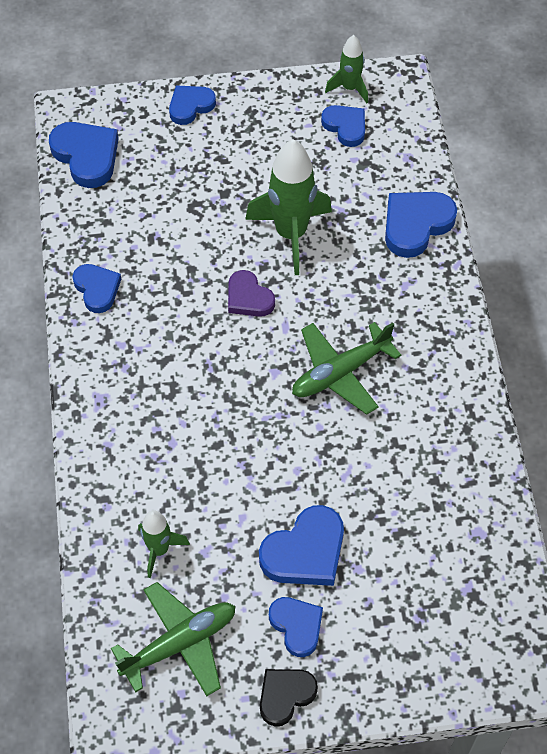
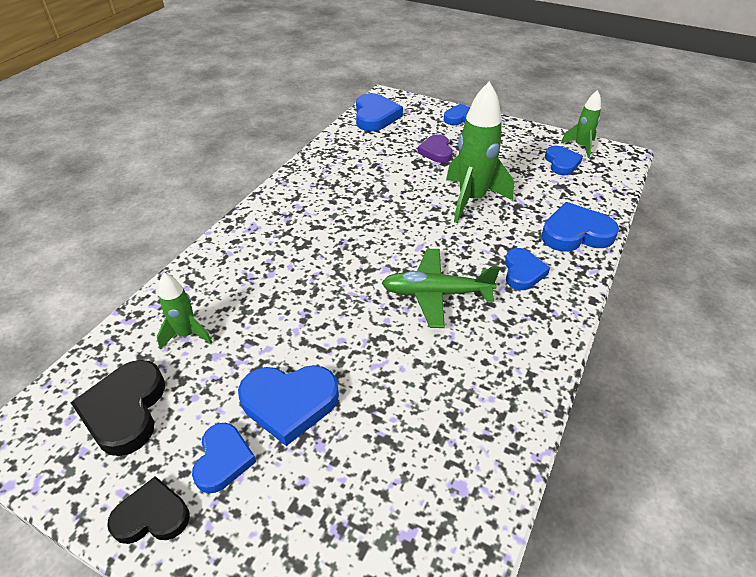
camera: 35 degrees right, 15 degrees down
(97, 289) = (314, 174): blue heart -> blue heart (522, 272)
(180, 643) = (125, 410): green plane -> black heart
(248, 298) = (408, 219): purple heart -> purple heart (436, 152)

